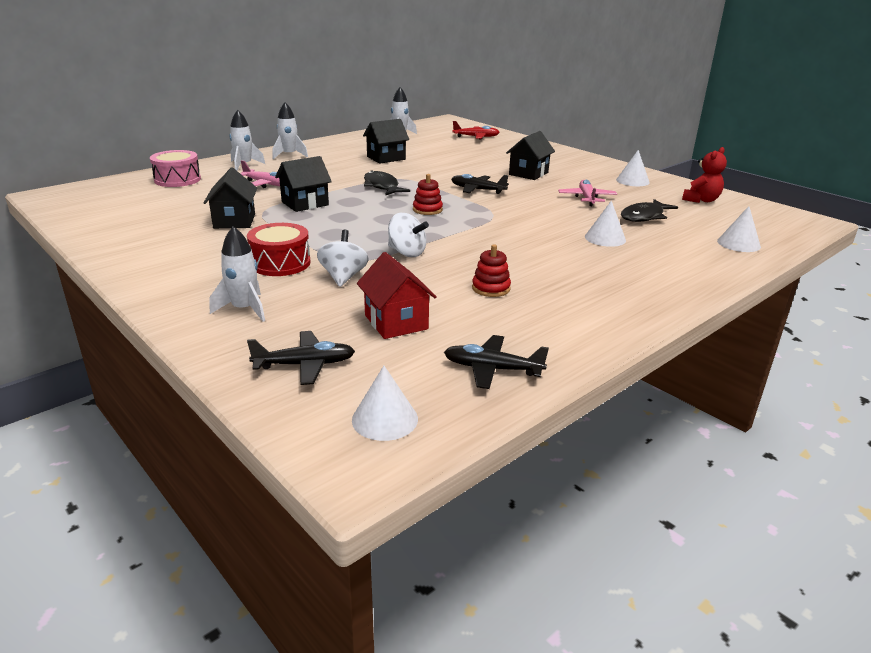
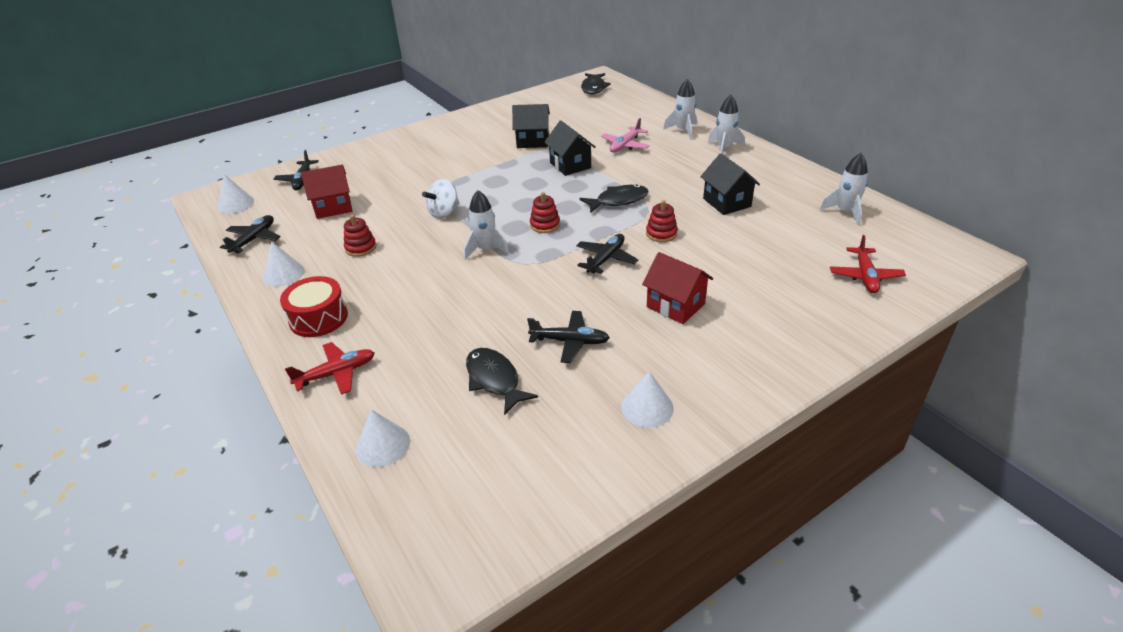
camera: 100 degrees right, 10 degrees up
(88, 197) = (593, 88): none -> black fish
(177, 180) = (636, 110): pink drum -> none
(244, 309) = (380, 158): white rocket -> white rocket (485, 249)
(280, 263) = (445, 164): red drum -> red drum (318, 318)
(343, 277) = (411, 187): white spinning top -> none
(436, 175) = (661, 234): none -> red stacking toy
(528, 173) = (675, 305): black house -> red house
(586, 198) = (570, 341): pink plane -> black plane
(605, 238) = (437, 330): white cone -> white cone (283, 274)
(688, 270) = (337, 373): none -> red plane
(701, 200) = (550, 465): red teddy bear -> none

